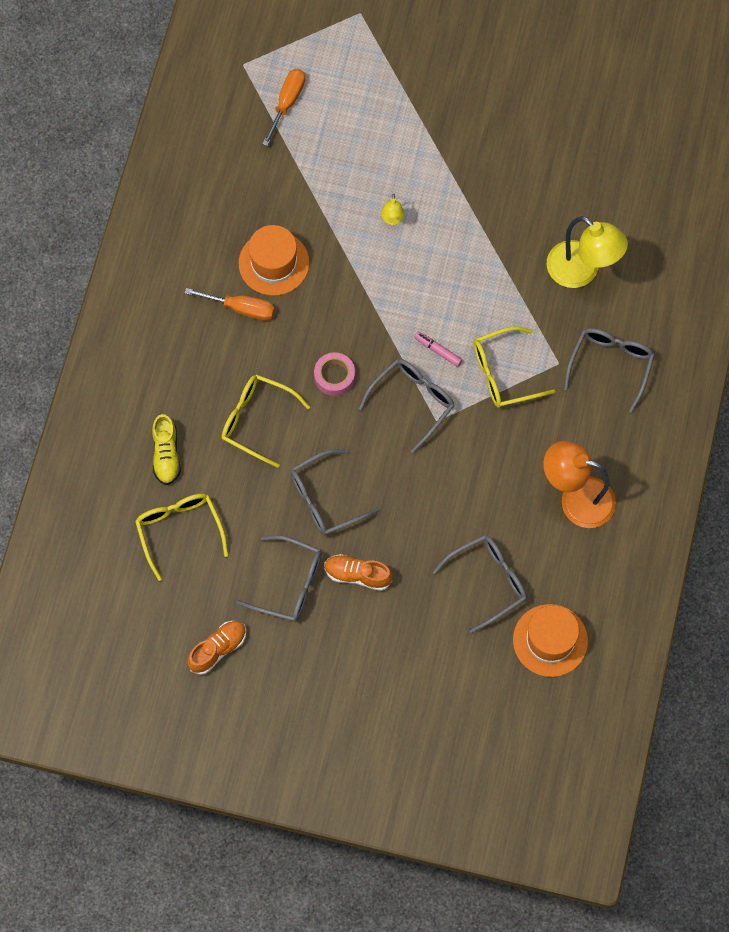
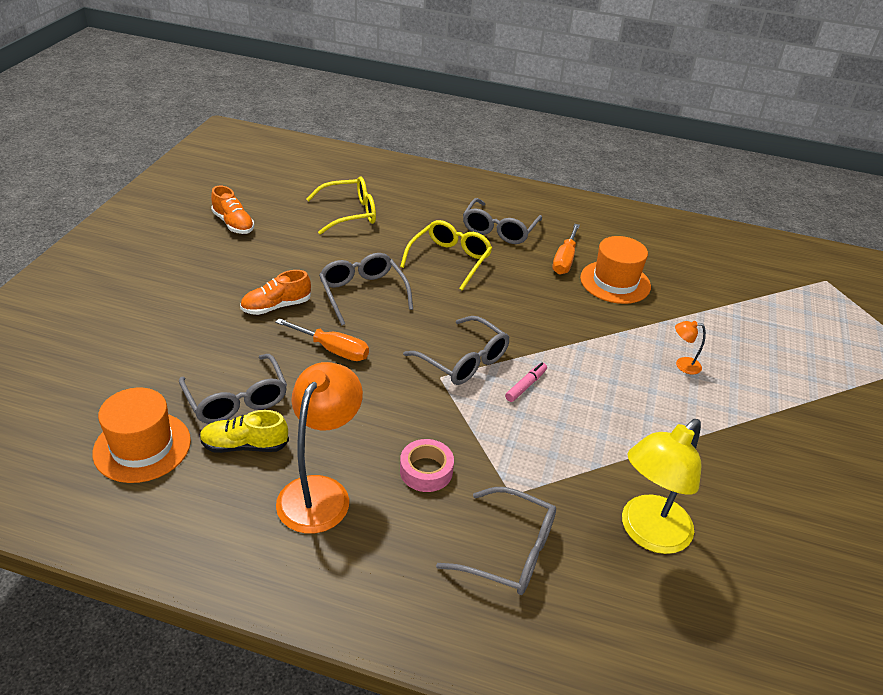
camera: 90 degrees right, 30 degrees down
(166, 455) = (421, 212): yellow shoe -> yellow shoe (245, 445)
(287, 103) = (795, 304): orange screwdriver -> orange screwdriver (332, 349)
(289, 584) = (281, 265): grey glasses -> grey glasses (499, 230)
(334, 376) = (494, 309): pink tape -> pink tape (426, 471)
(357, 575) = (276, 306): orange shoe -> orange shoe turned 135 degrees counterclockwise
(392, 219) = (682, 365): yellow lamp -> orange lamp
(503, 373) = (497, 439): yellow glasses -> none

